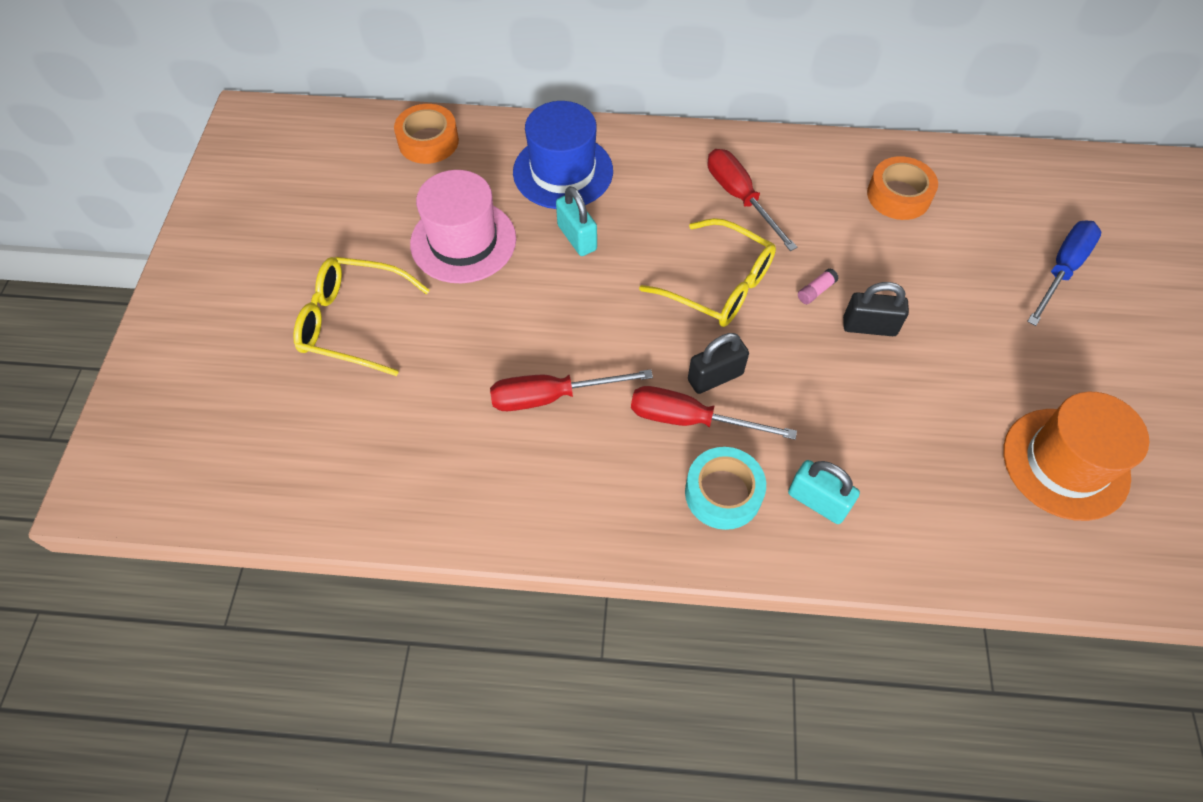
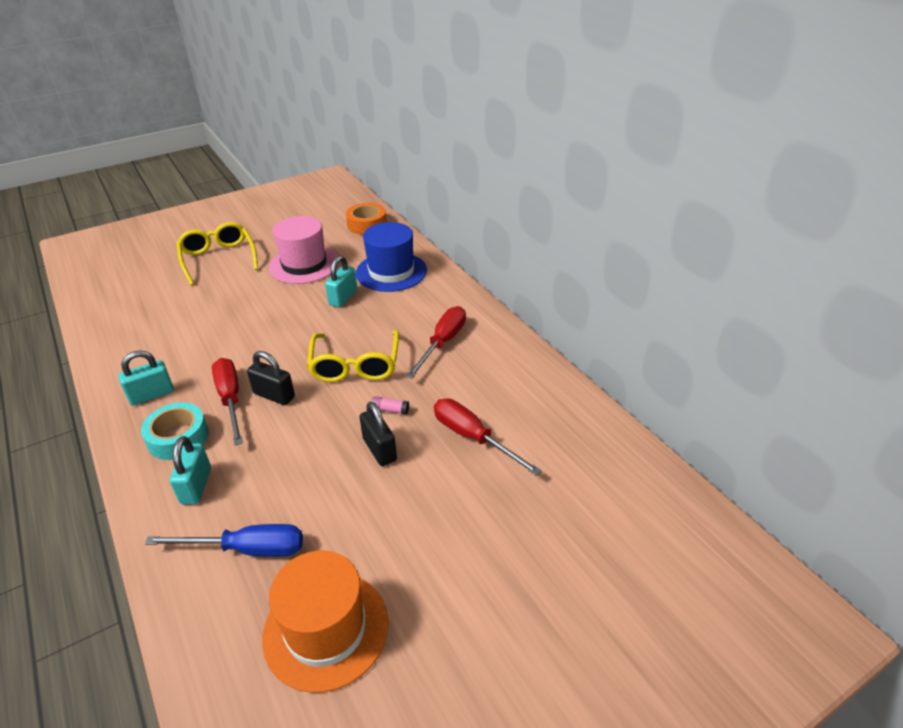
camera: 55 degrees right, 20 degrees down
(552, 396) = (212, 340): red screwdriver -> red screwdriver (473, 437)
(618, 496) = (152, 395): none -> turquoise padlock
(898, 195) = (528, 414): orange tape -> none
(1061, 270) = (551, 545): blue screwdriver -> blue screwdriver (247, 549)

